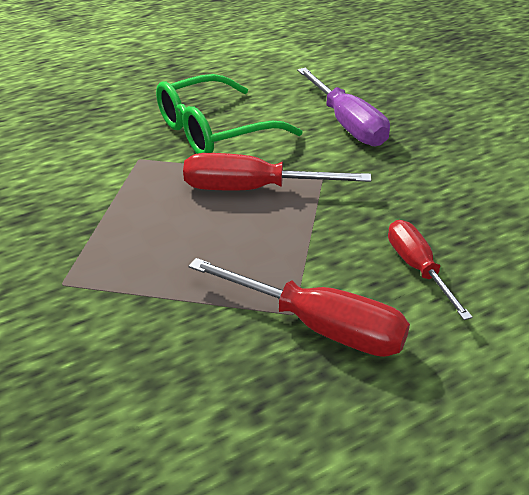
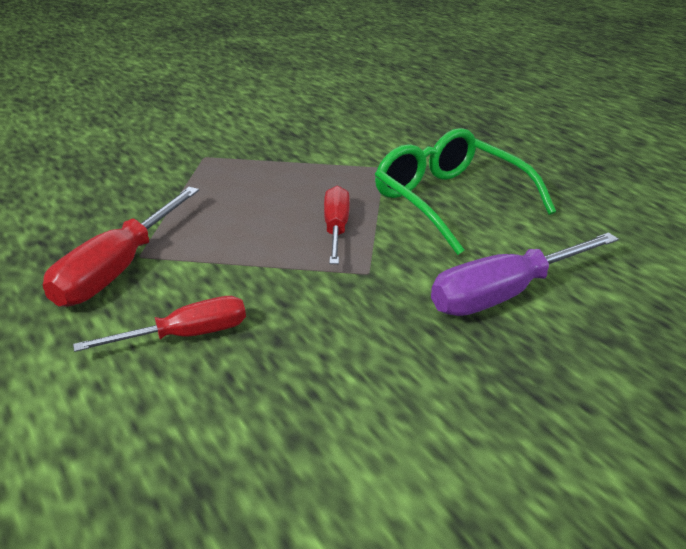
camera: 85 degrees right, 5 degrees down
(252, 189) = (336, 228): red screwdriver -> red screwdriver, size x0.66

